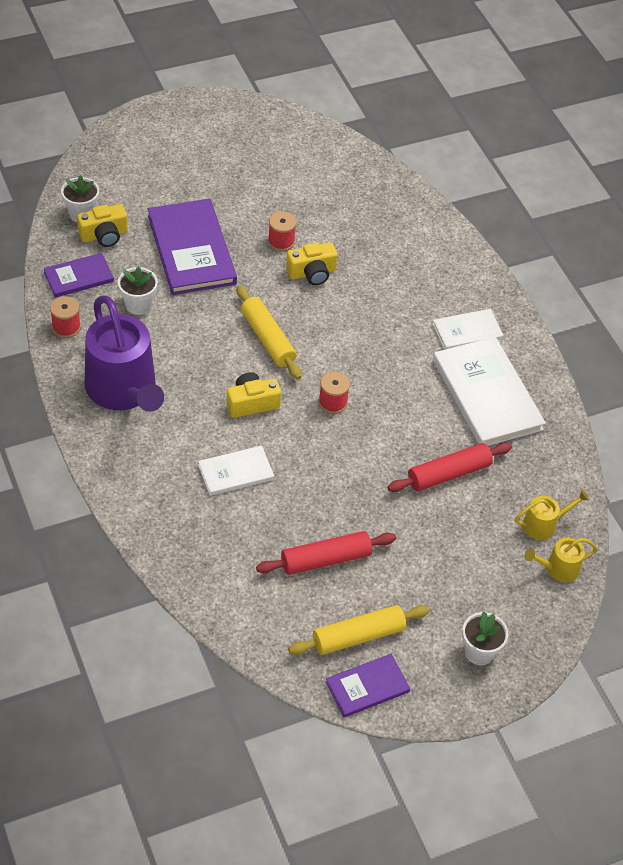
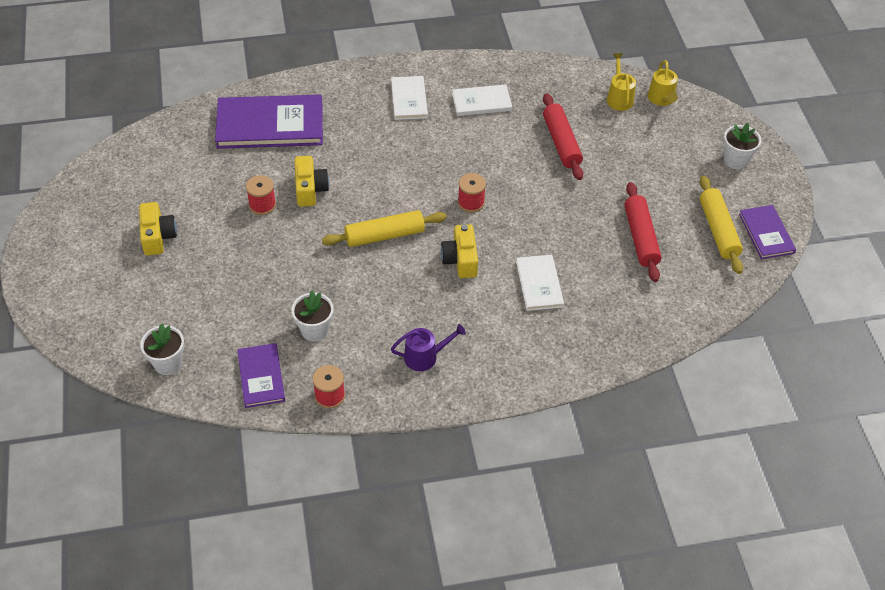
camera: 75 degrees left, 0 degrees up
(104, 235) = (207, 347): yellow camera -> yellow camera (158, 236)
(124, 390) = (425, 356): purple watering can -> purple watering can, size x0.45
(191, 249) = (251, 276): purple book -> purple book (270, 124)
(486, 395) = (481, 102): white book -> white book, size x0.54

